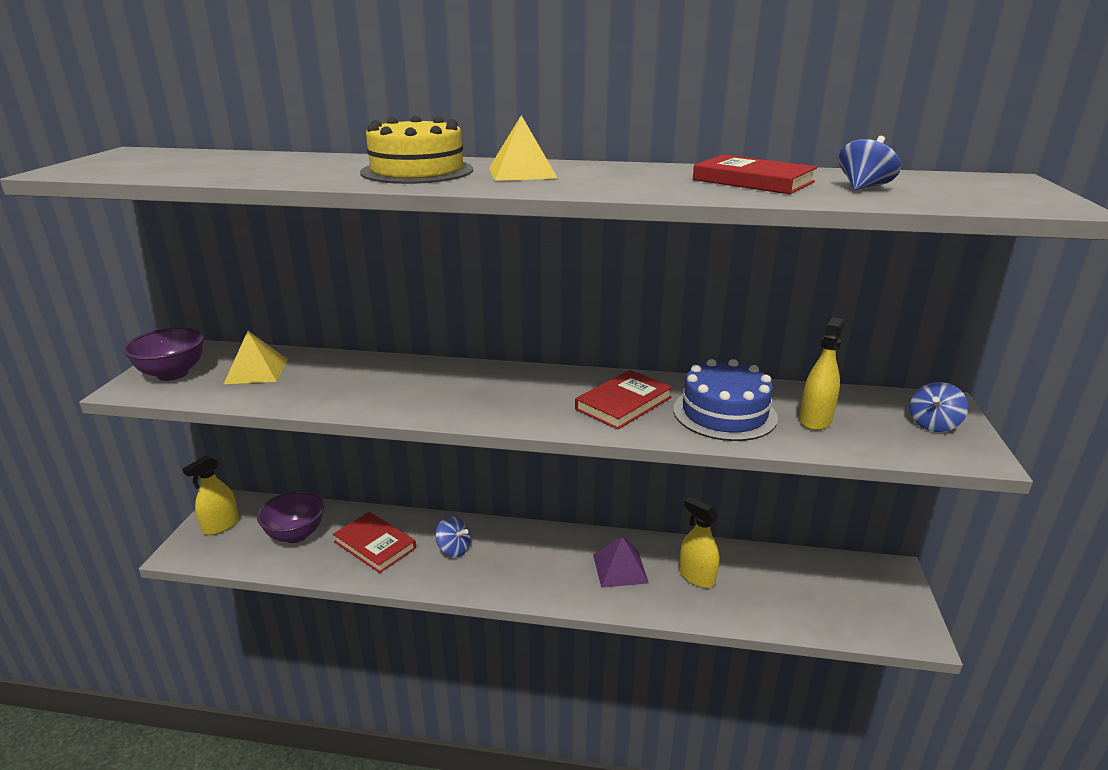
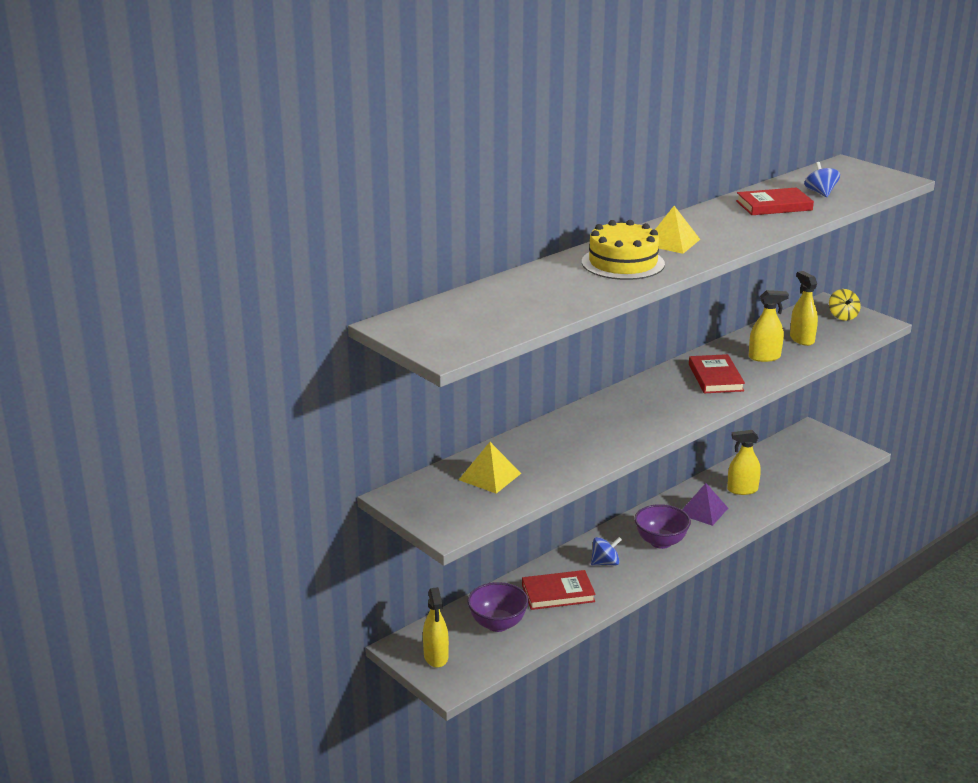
camera: 50 degrees left, 0 degrees up
(172, 374) = (444, 509): purple bowl -> purple bowl (661, 542)
(724, 413) = (764, 357): blue cake -> yellow spray bottle
(933, 424) = (842, 316): blue spinning top -> yellow spinning top

